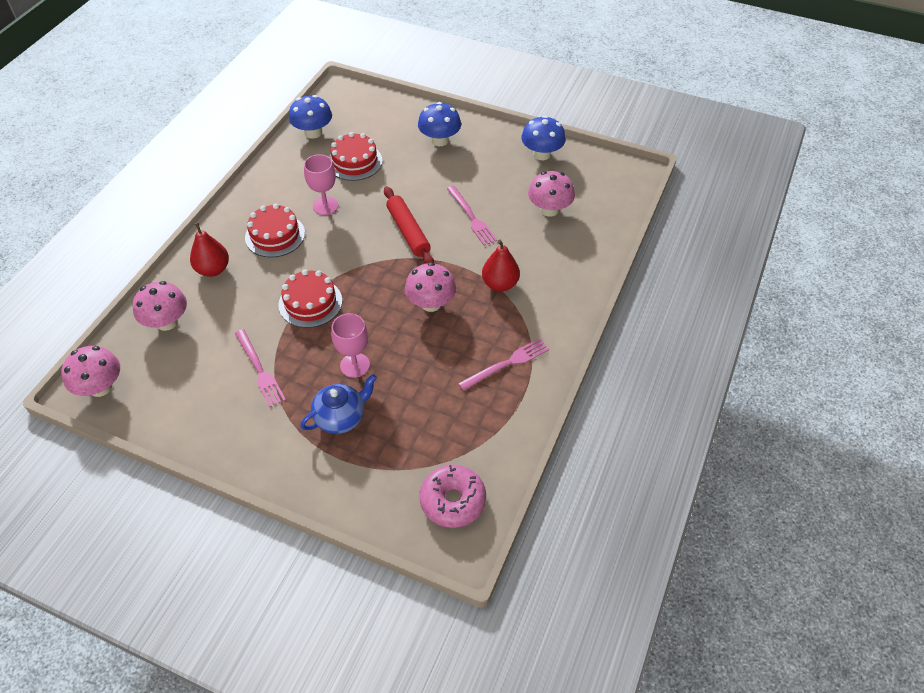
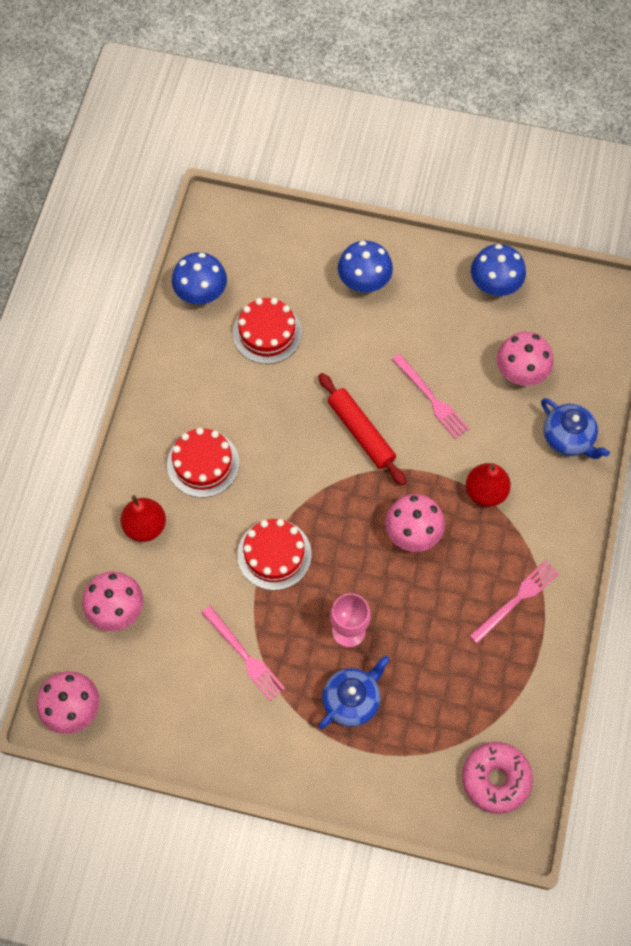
camera: 10 degrees left, 15 degrees up
(325, 206) = (250, 408): pink goblet -> none
(579, 257) = (568, 438): none -> blue teapot

